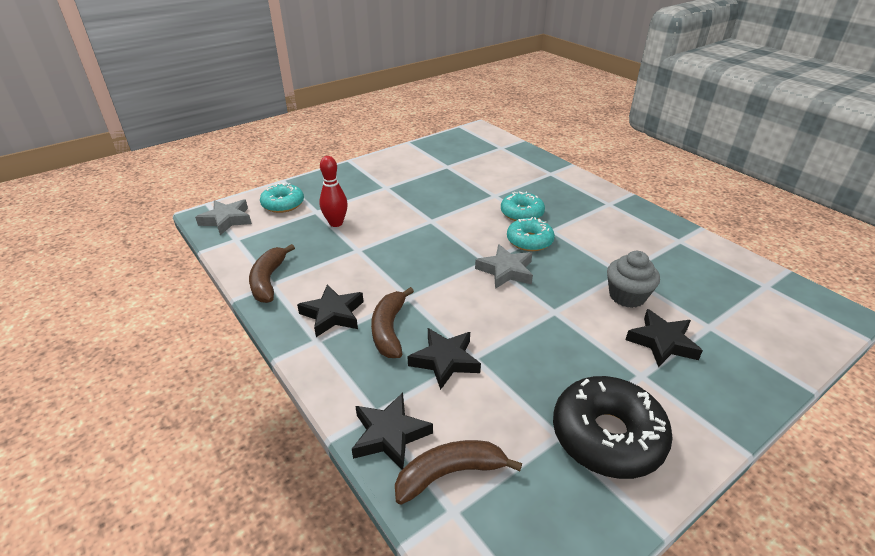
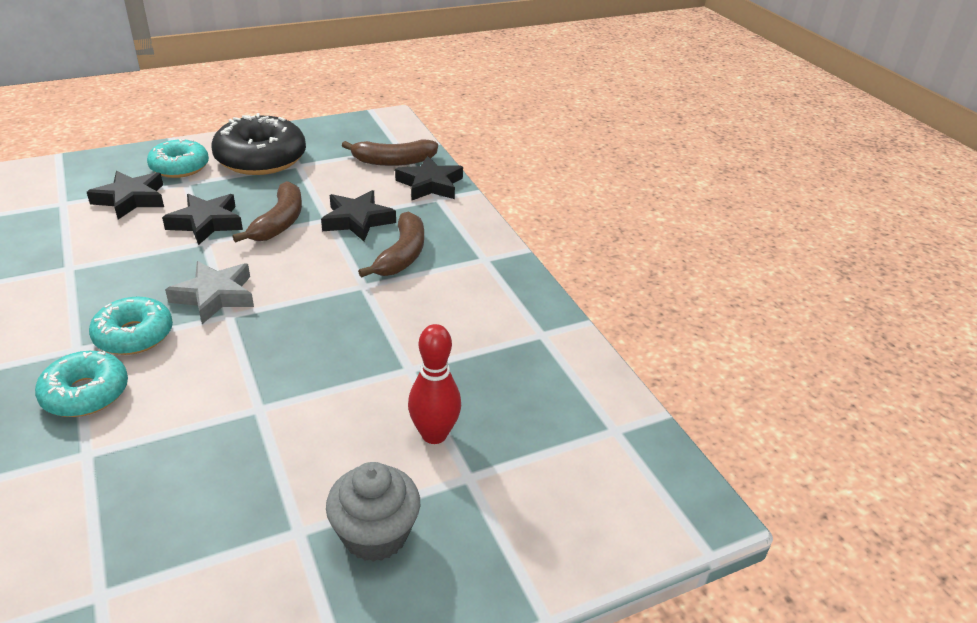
camera: 170 degrees left, 0 degrees up
(226, 220) = (647, 485): grey star -> none
(268, 280) = (547, 339): brown banana -> brown banana (280, 222)
(283, 204) = (538, 514): turquoise donut -> turquoise donut (180, 167)
(333, 314) = (463, 281): black star -> black star (206, 223)
(627, 296) = (103, 242): grey cupcake -> grey cupcake (375, 534)

